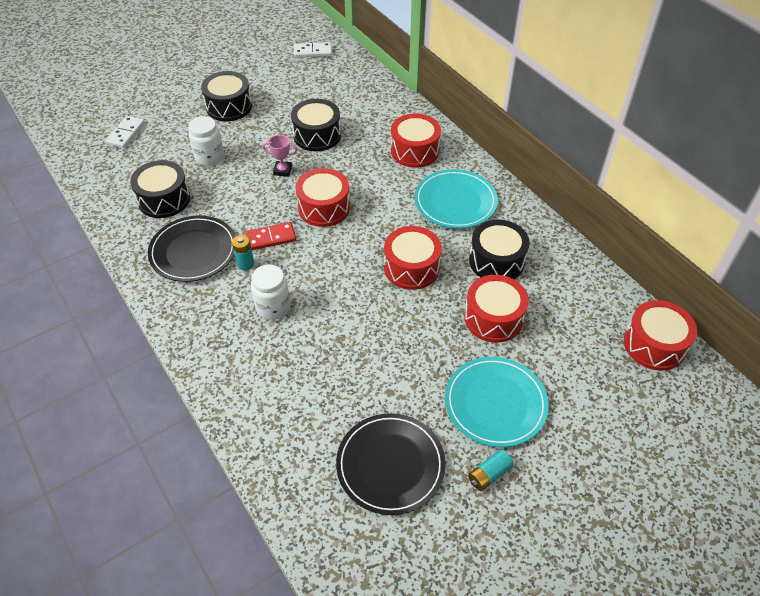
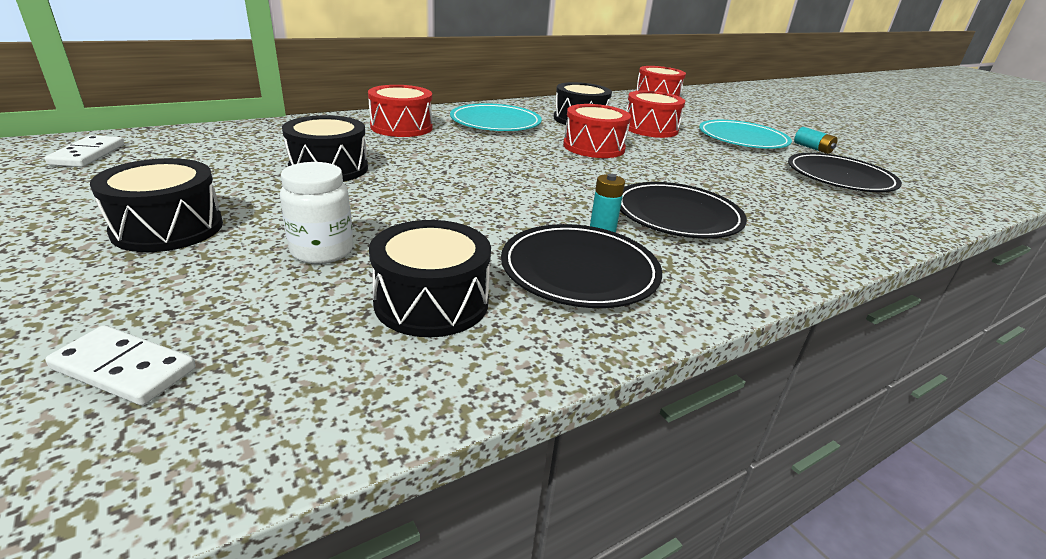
camera: 90 degrees left, 20 degrees down
(271, 238) = (547, 210): red domino -> none
(273, 307) = (677, 215): white jar -> black plate
(282, 170) = (399, 194): pink trophy -> none
(324, 207) = (491, 176): red drum -> none

